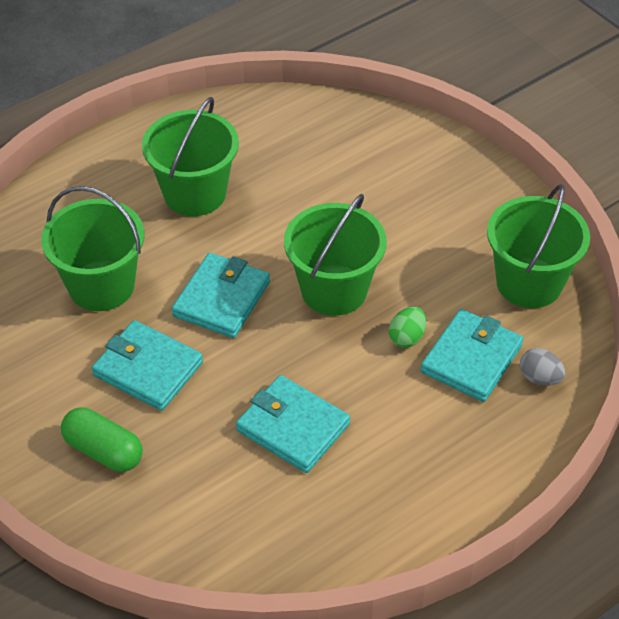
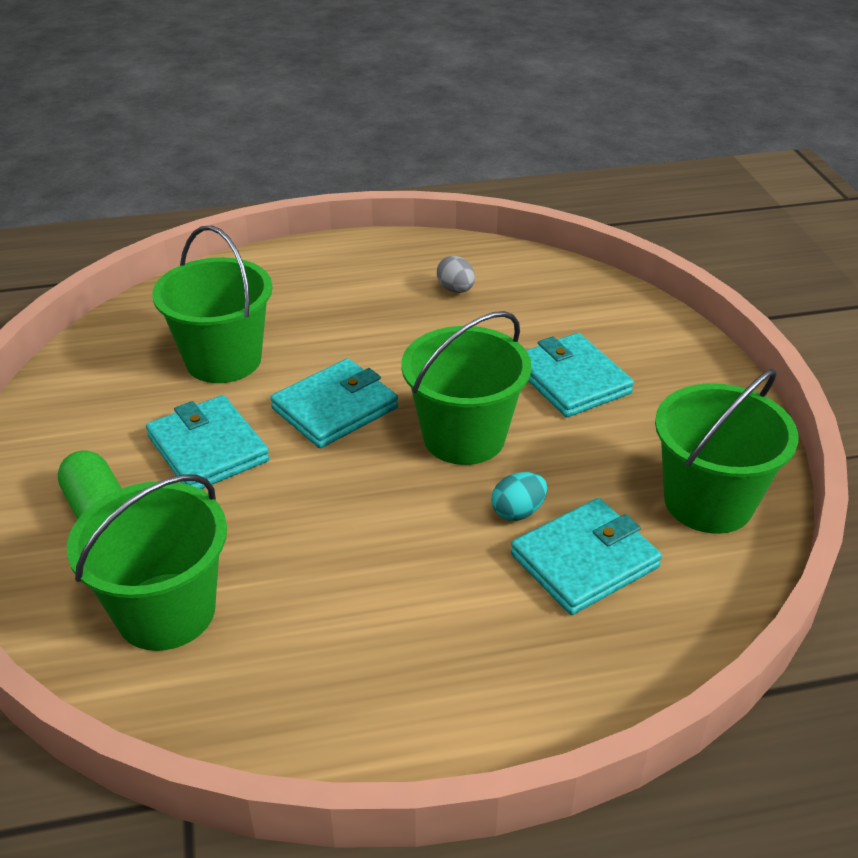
camera: 25 degrees right, 10 degrees down
(195, 193) = (378, 309): green bucket -> green bucket (166, 611)
(293, 427) = (319, 561): turquoise wallet -> turquoise wallet (571, 380)
(407, 337) = (518, 511): green egg -> turquoise egg
(539, 378) = (663, 613): grey egg -> grey egg (456, 290)

